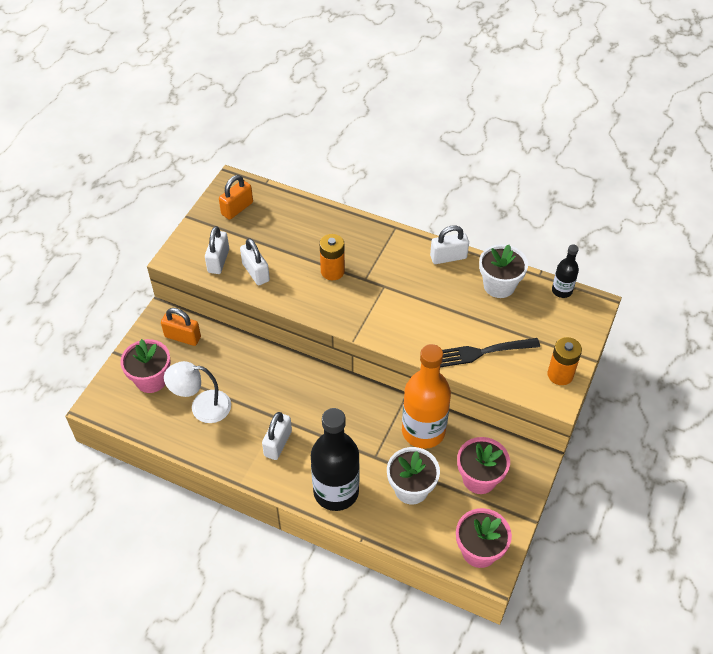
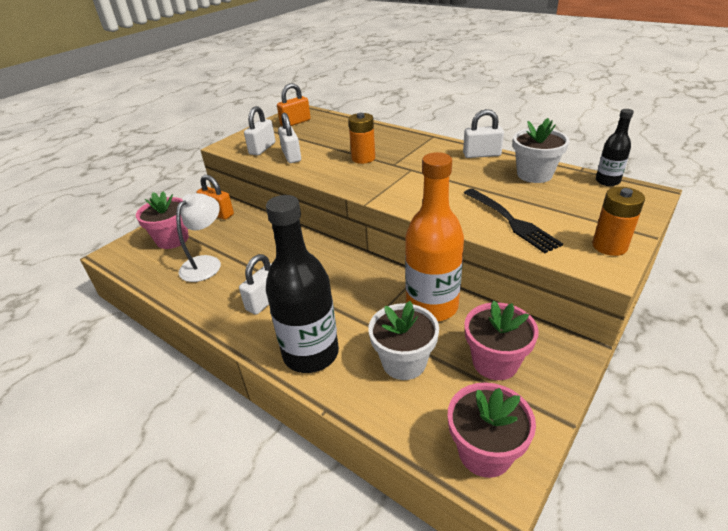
camera: 15 degrees right, 15 degrees down
(202, 407) = (206, 263): white lamp -> white lamp turned 105 degrees clockwise
(482, 352) = (510, 221): black fork -> black fork turned 120 degrees counterclockwise

